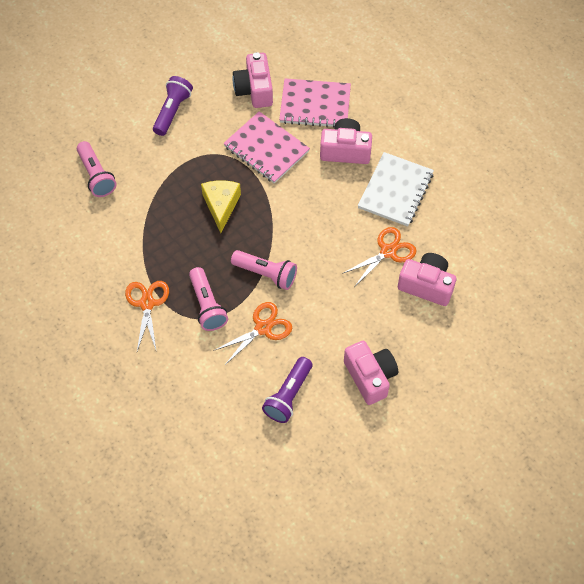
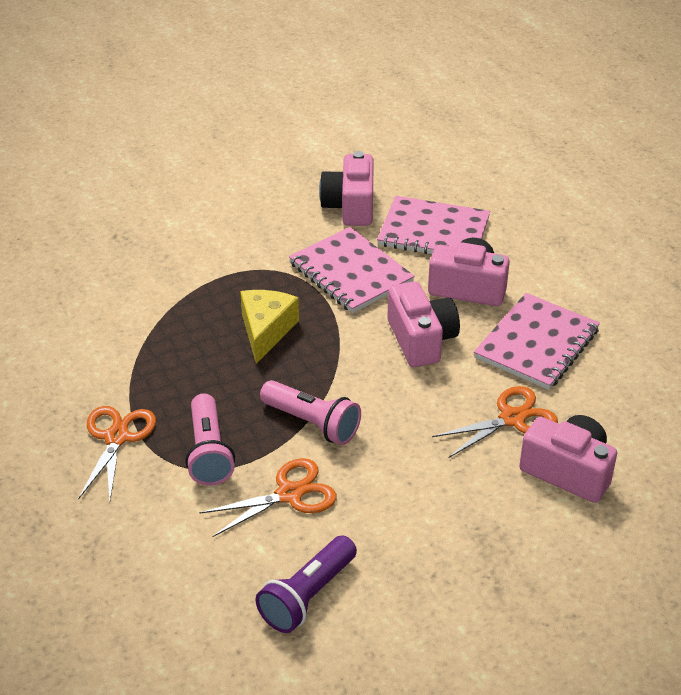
camera: 10 degrees right, 20 degrees down
(96, 176) = (95, 275): pink flashlight -> none
(172, 111) = (227, 217): purple flashlight -> none
(370, 377) = (452, 588): pink camera -> pink camera (421, 340)
(395, 191) = (537, 344): white notebook -> pink notebook

